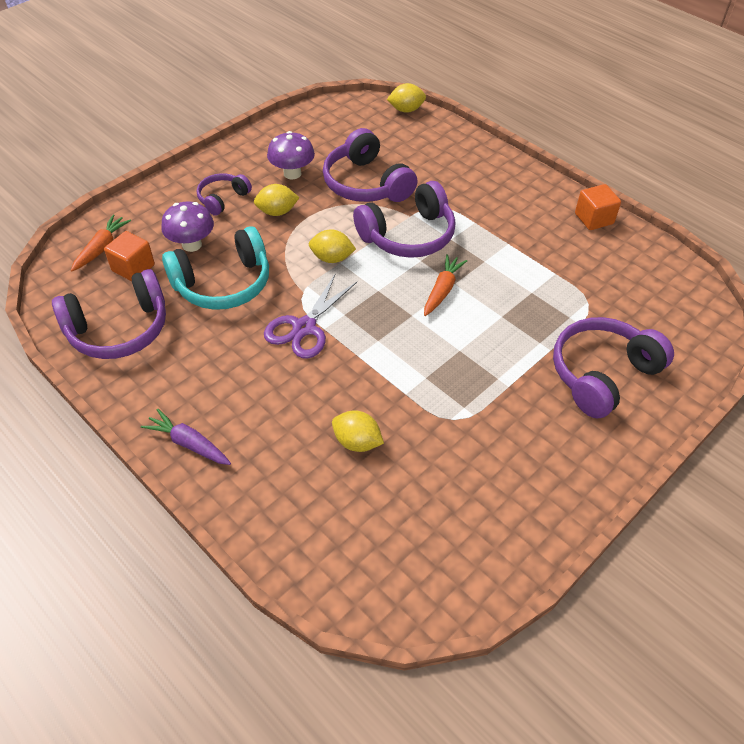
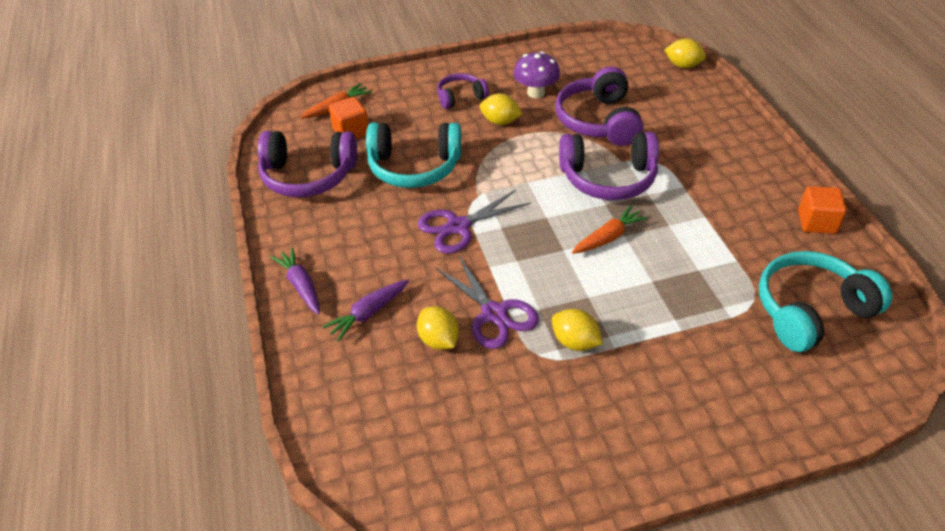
camera: 30 degrees right, 5 degrees down
(192, 245) = (410, 127): purple mushroom -> none
(274, 444) = (368, 313): none -> purple carrot
(332, 258) = (522, 176): yellow lemon -> yellow lemon (575, 342)
(390, 397) = (494, 314): none -> purple scissors
(602, 374) = (722, 373): purple headphones -> none
(633, 295) = (811, 311): none -> turquoise headphones

